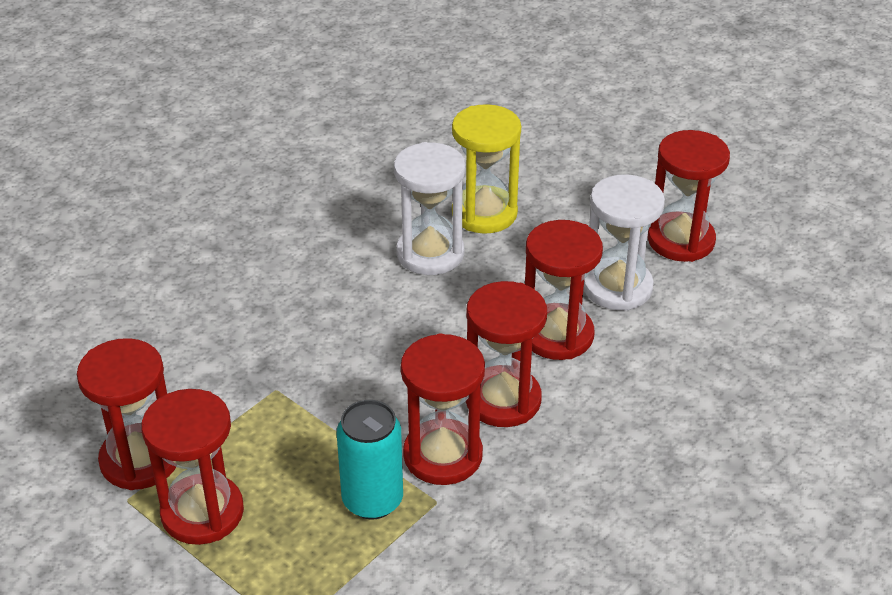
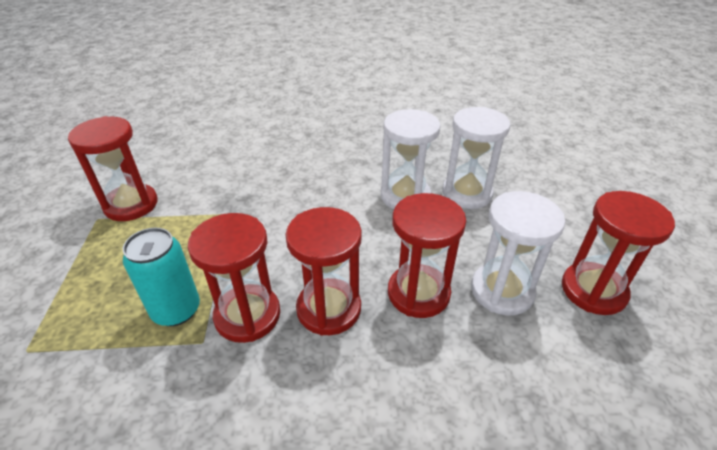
camera: 45 degrees right, 0 degrees up
(202, 512) = (108, 249): red hourglass -> none
(484, 213) = (467, 193): yellow hourglass -> white hourglass

